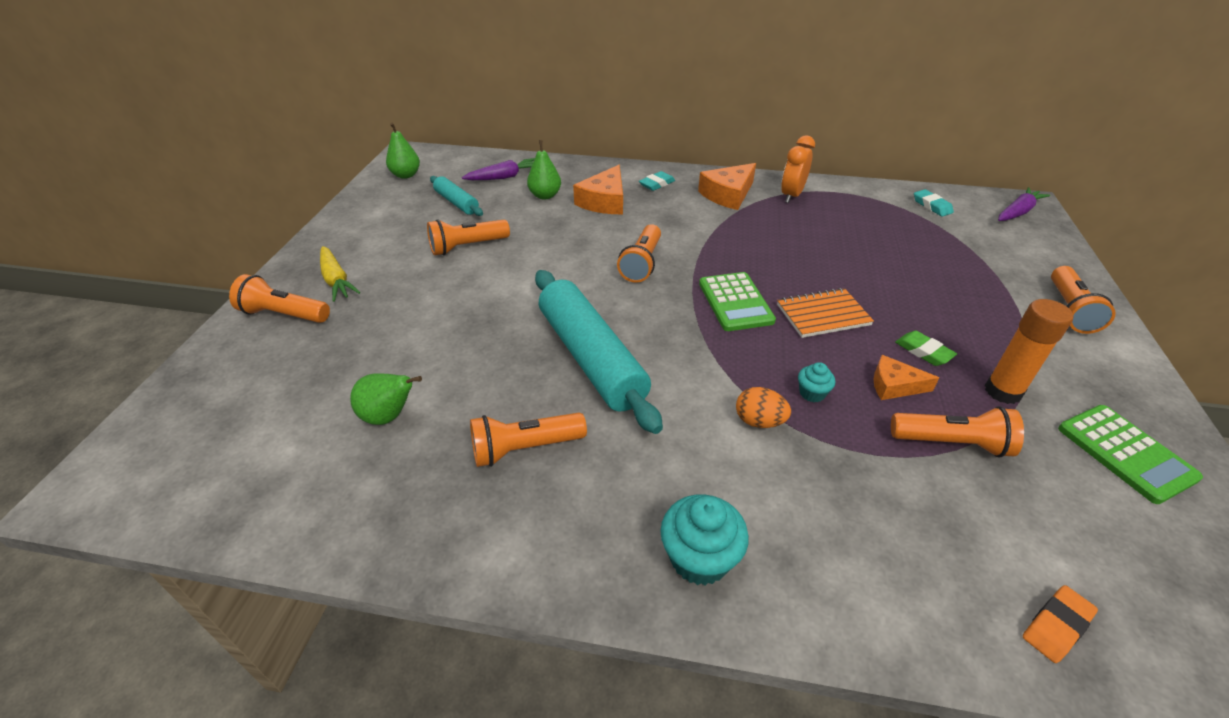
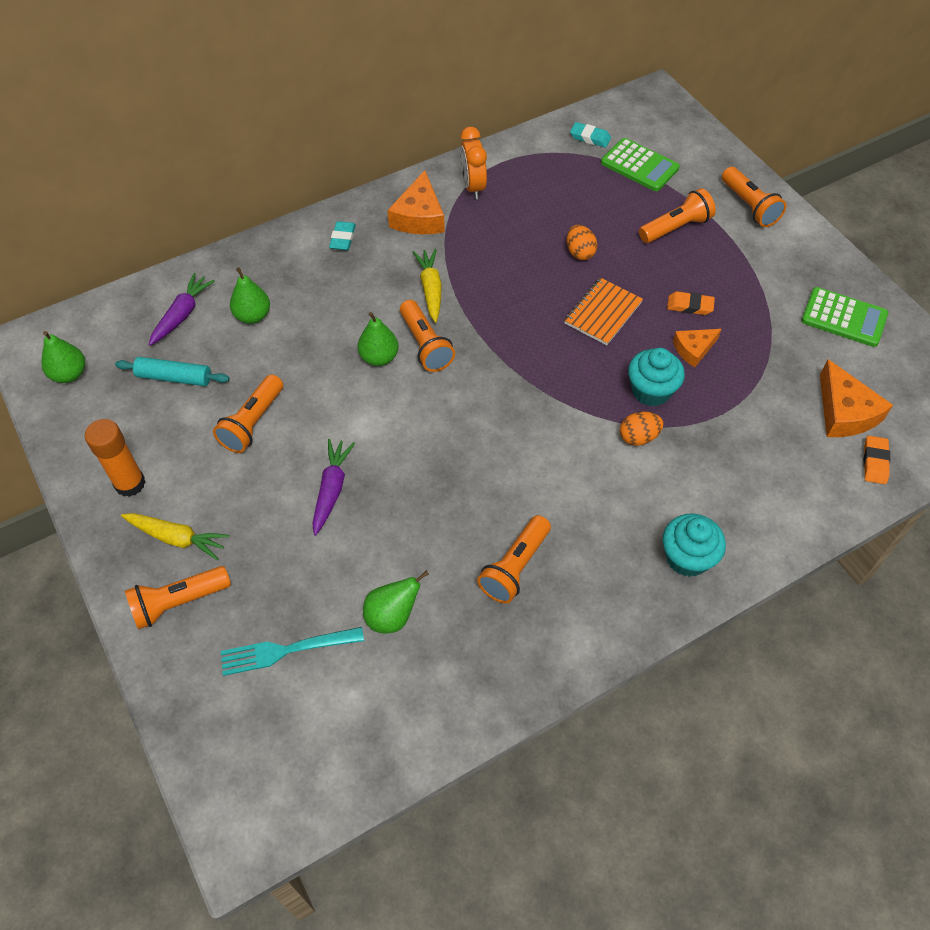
camera: 40 degrees left, 15 degrees up
(296, 387) = (287, 650): none -> turquoise fork
(591, 358) = (481, 464): turquoise rolling pin -> none
(598, 254) = (379, 357): none -> green pear
(604, 201) = (317, 290): orange cheese -> orange cheese (844, 412)
(686, 235) = (430, 289): none -> yellow carrot
(735, 302) = (533, 340): green calculator -> green calculator (639, 166)
(812, 393) = (651, 391): turquoise cupcake -> turquoise cupcake, size x1.84
(844, 268) = (579, 252): none -> orange egg
(923, 351) = (690, 306): green eraser -> orange eraser
(952, 443) = (755, 374): orange flashlight -> orange flashlight (676, 228)
(1002, 391) = (756, 311): orange glue stick -> orange glue stick (130, 483)
(1017, 212) = (654, 110): purple carrot -> purple carrot (331, 489)

